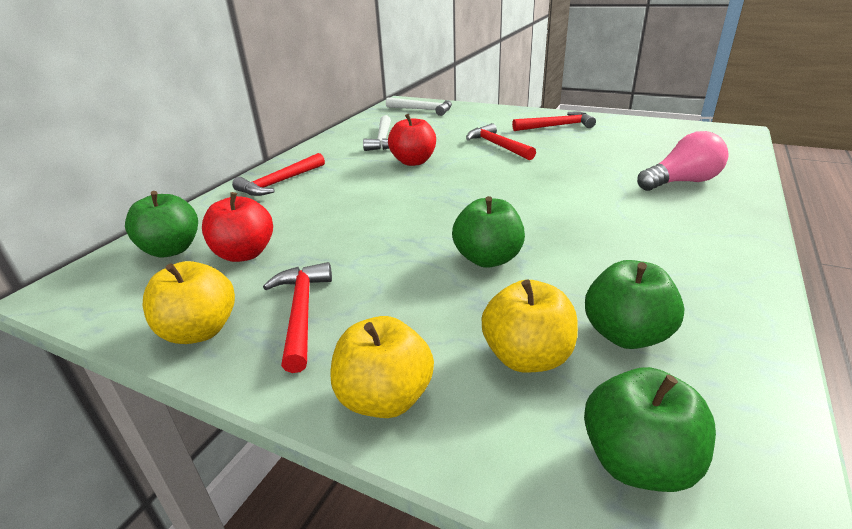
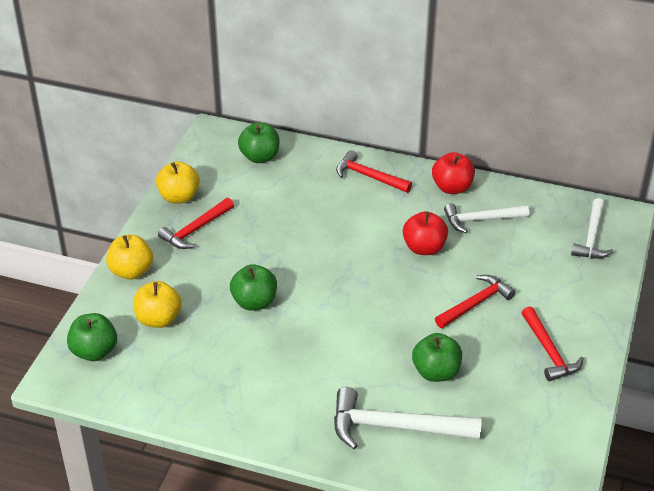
camera: 80 degrees right, 10 degrees up
(244, 254) = (256, 190): red apple -> red apple (452, 187)
(302, 312) = (195, 230): red hammer -> red hammer turned 150 degrees clockwise
(626, 334) = (176, 359): green apple -> green apple (436, 372)
(681, 182) = (395, 427): pink light bulb -> white hammer

